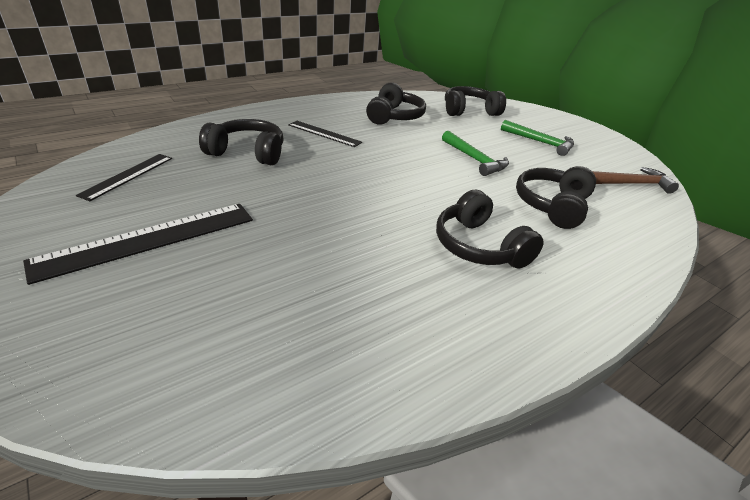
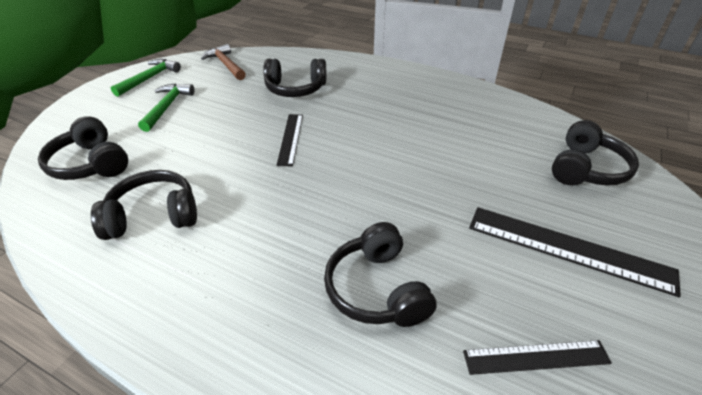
camera: 115 degrees left, 5 degrees up
(324, 133) = (263, 252): black ruler -> black ruler (290, 138)
(474, 159) = (242, 132): green hammer -> green hammer (149, 78)
(479, 246) = (381, 106): black headphones -> black headphones (586, 169)

